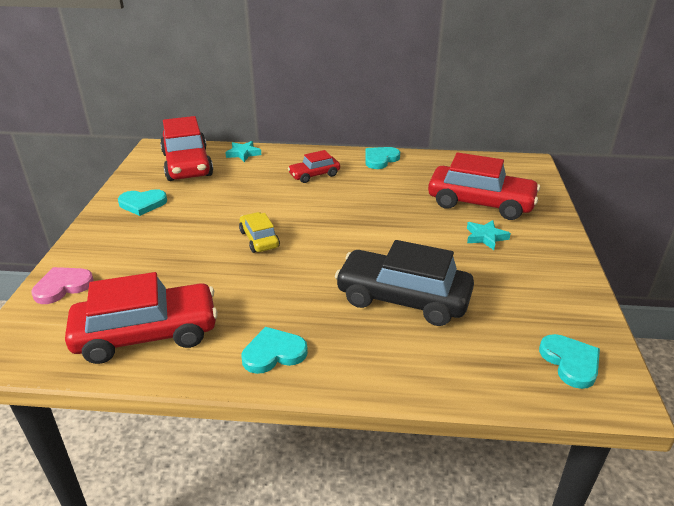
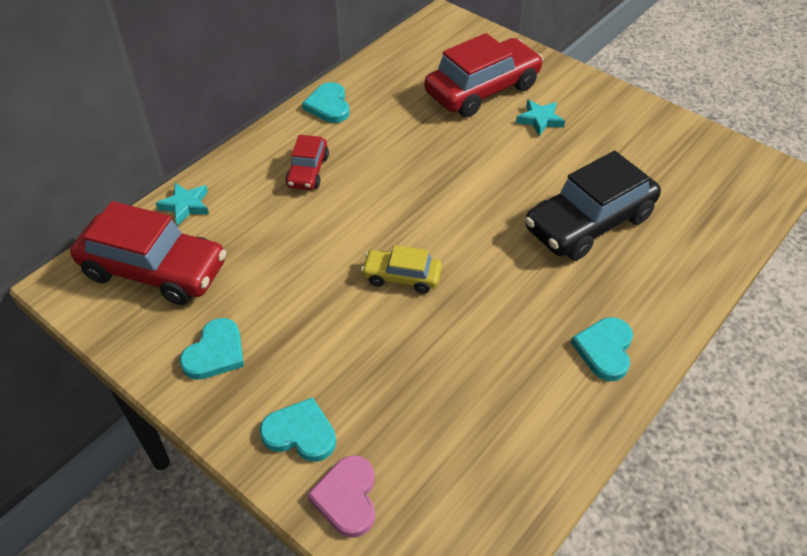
camera: 55 degrees left, 15 degrees up
(147, 334) = (505, 441): red car -> none
(570, 362) = (733, 175): turquoise heart -> turquoise heart (300, 433)

